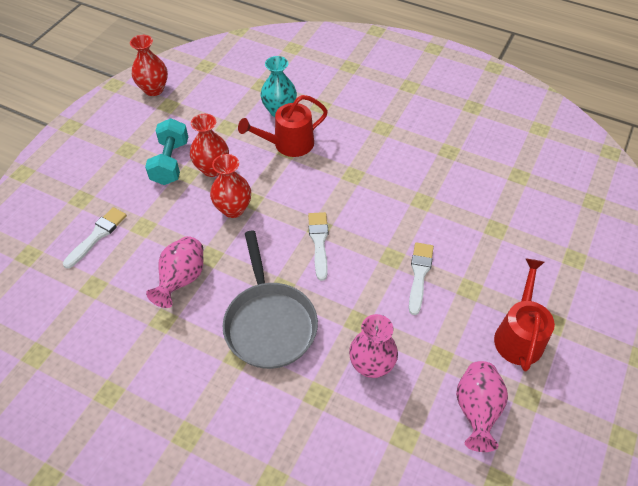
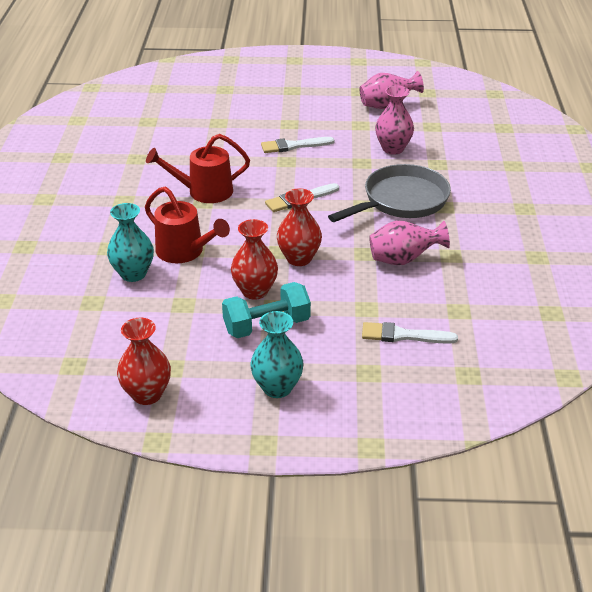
camera: 115 degrees left, 15 degrees down
(108, 147) = (277, 387): none -> turquoise vase
(519, 335) = (314, 100): red watering can -> red watering can (204, 192)

